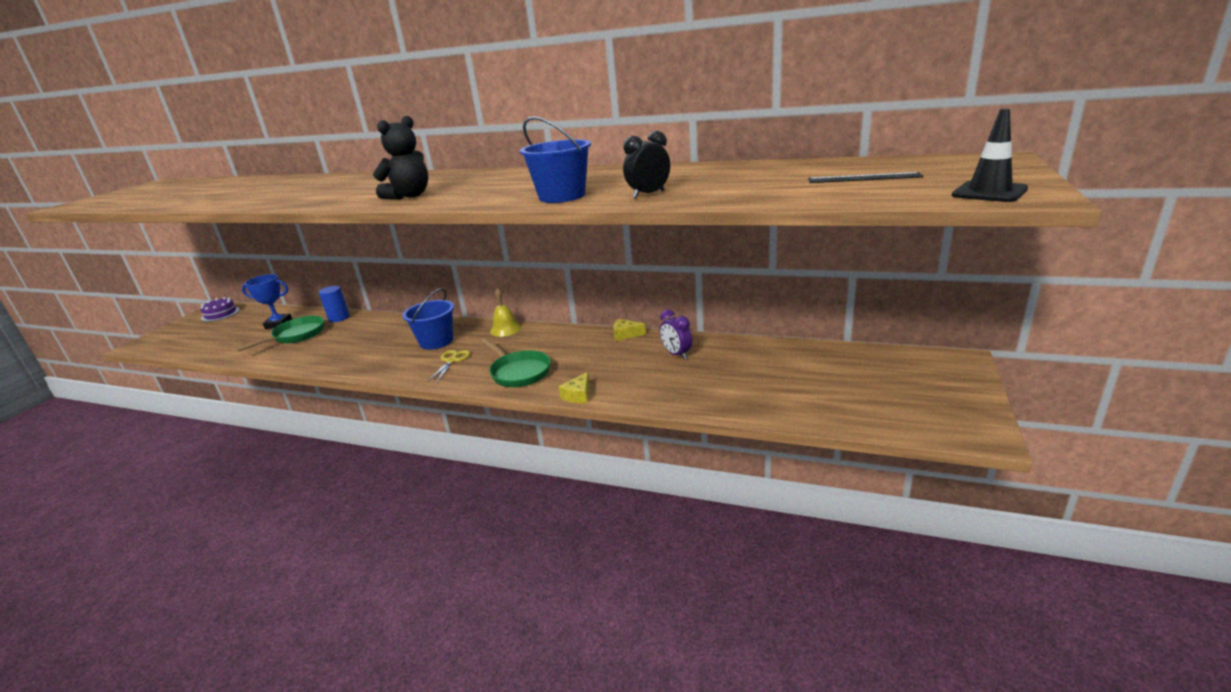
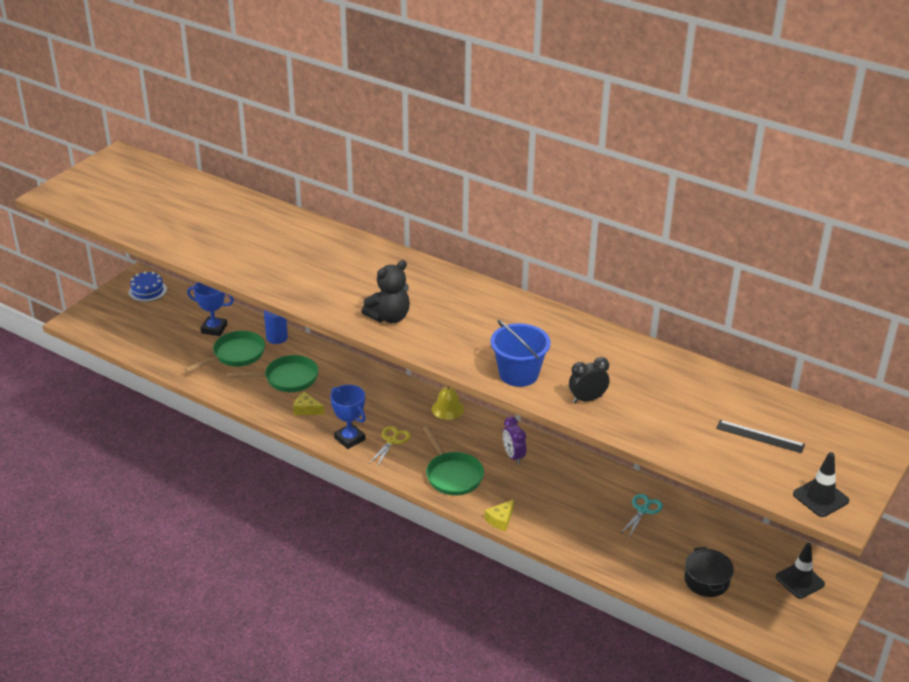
camera: 10 degrees right, 10 degrees up
(220, 314) = (147, 291): purple cake -> blue cake
(345, 340) = (287, 378): none -> green pan
(407, 368) = (349, 439): none -> blue trophy
(436, 341) = (378, 407): blue bucket -> none
(625, 334) = (563, 453): yellow cheese -> yellow cheese (306, 409)
(676, 354) = (602, 495): purple clock -> purple clock (513, 456)
(723, 357) = (643, 510): none -> turquoise scissors
(823, 395) = (706, 580): none -> black pot
(917, 374) = (799, 580): none -> black traffic cone

